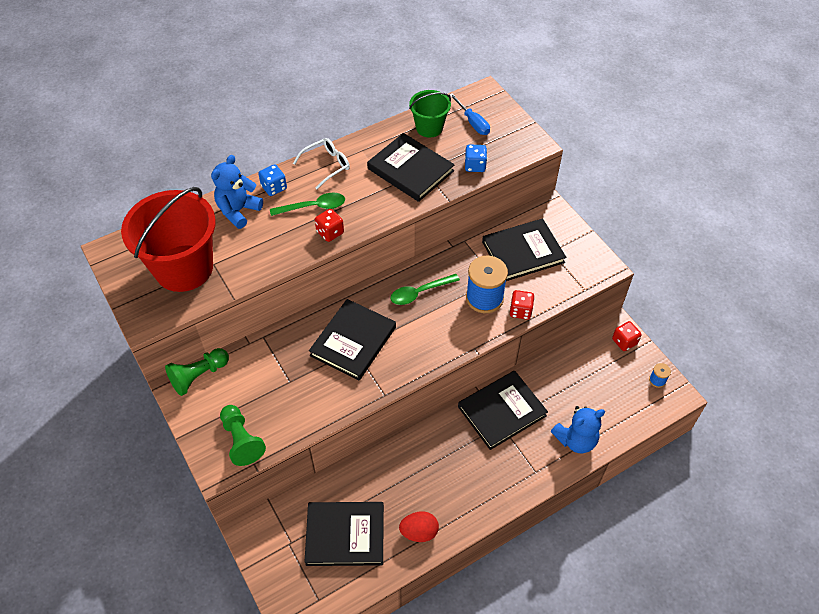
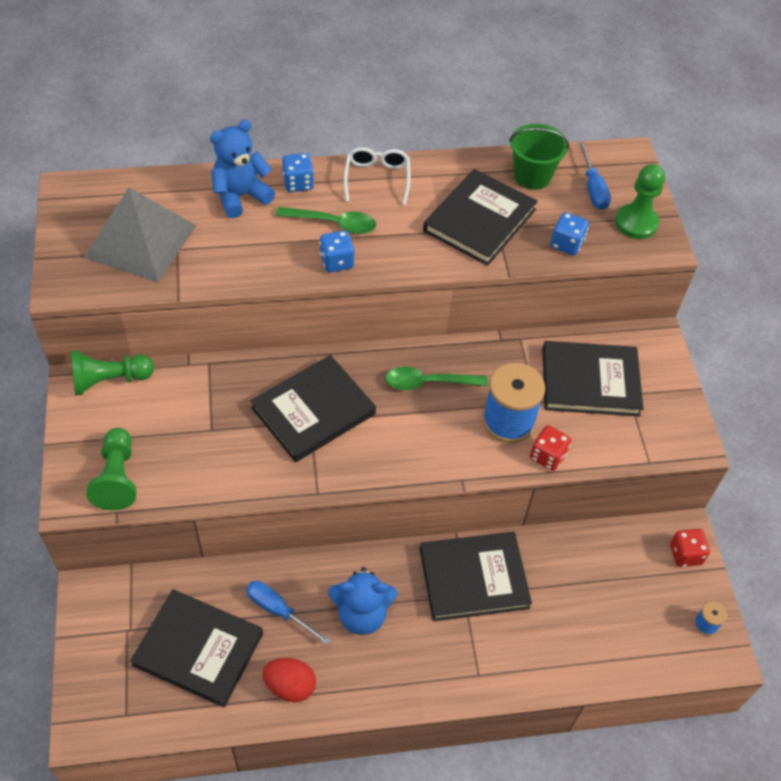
camera: 20 degrees right, 0 degrees up
(184, 268) = (140, 241): red bucket -> grey pyramid
(327, 165) = (377, 178): white glasses -> white glasses turned 75 degrees counterclockwise
(330, 232) = (337, 262): red dice -> blue dice
(385, 486) = (278, 610): none -> blue screwdriver
(410, 170) = (479, 220): black book -> black book turned 60 degrees clockwise
(511, 136) = (636, 223): none -> green pawn
(576, 440) = (553, 656): blue teddy bear -> blue teddy bear (362, 614)

